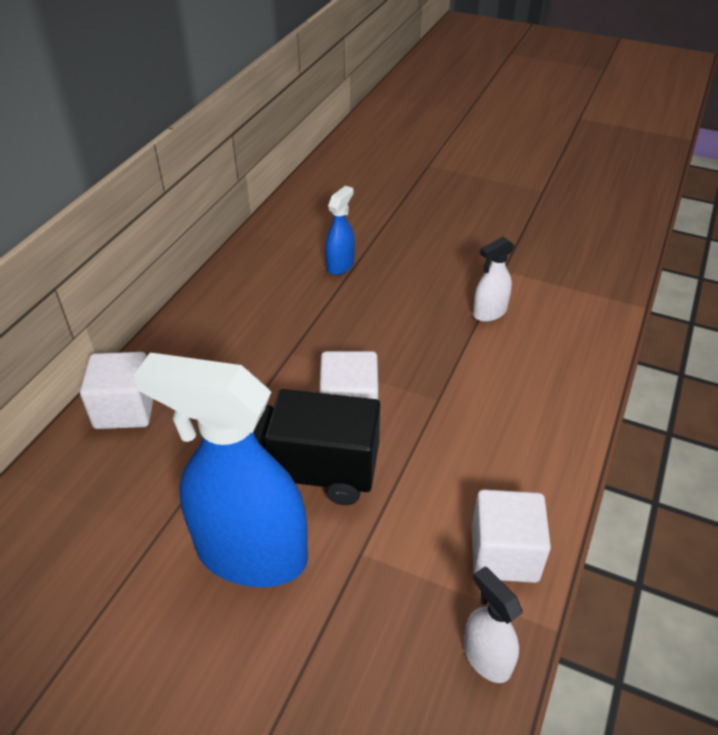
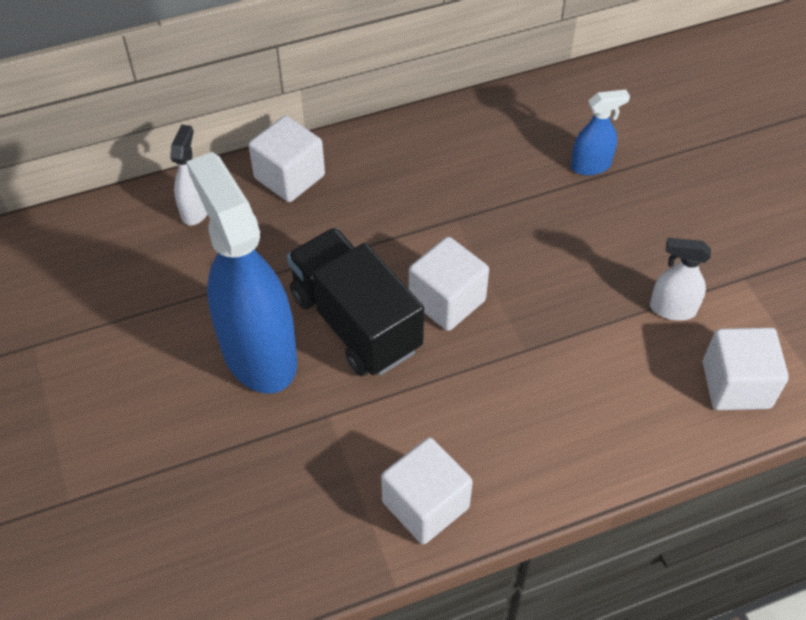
camera: 45 degrees right, 10 degrees up
(486, 657) = (326, 556): white spray bottle -> white spray bottle (196, 210)
(574, 328) = (736, 385): none -> white cube

